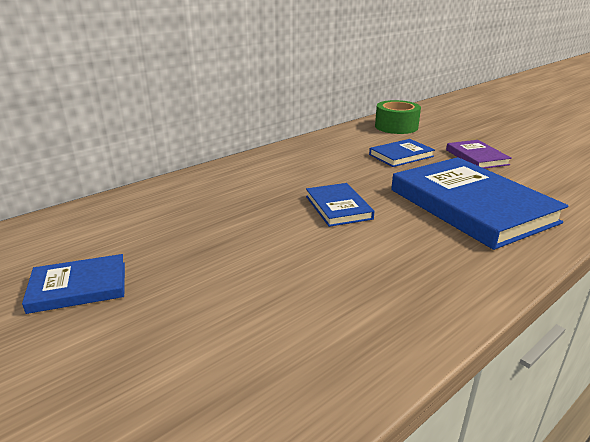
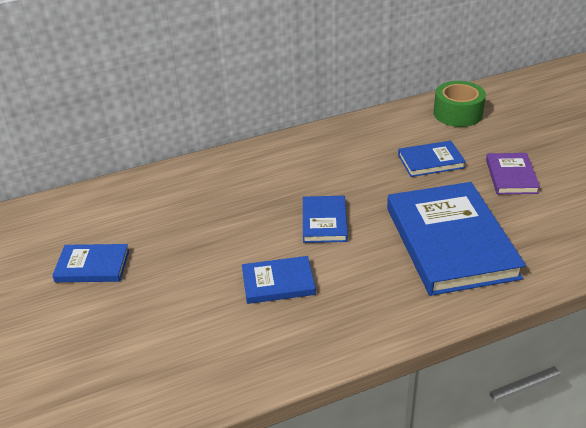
camera: 20 degrees right, 10 degrees up
(326, 265) = (278, 283): none -> blue book

